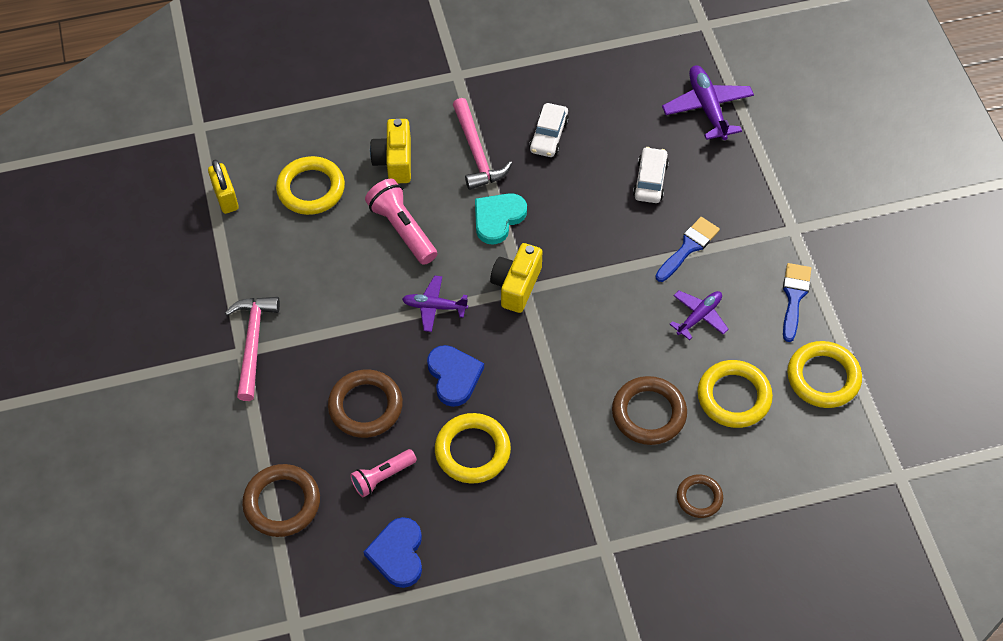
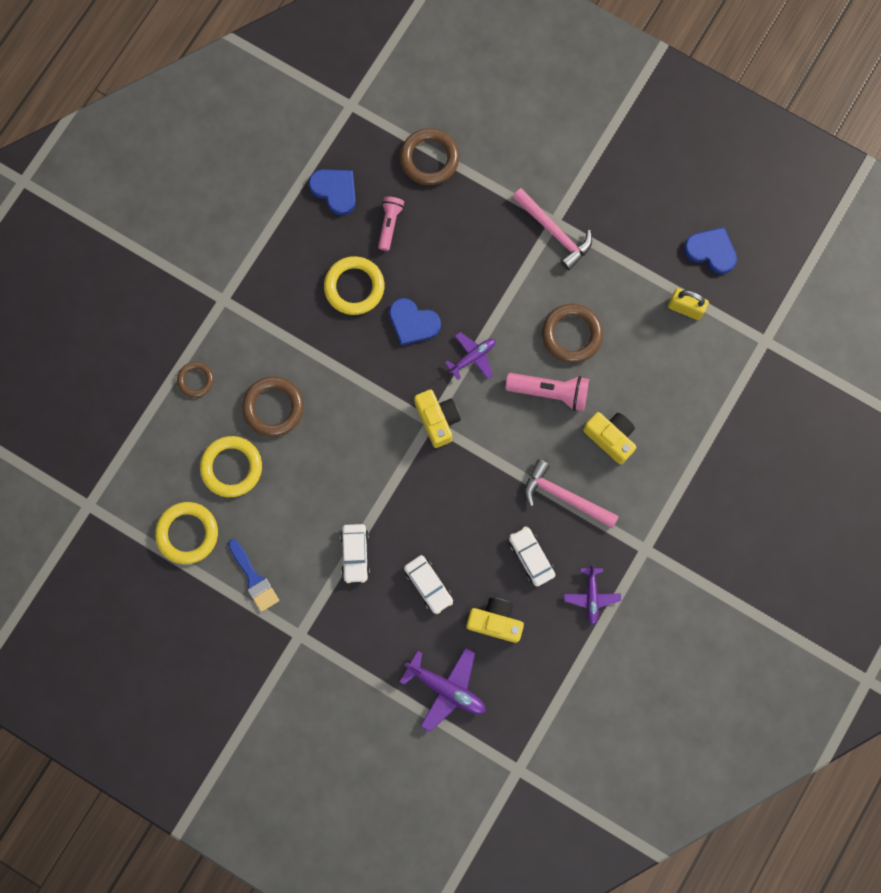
camera: 135 degrees right, 20 degrees up
(153, 219) = (711, 251): none -> blue heart
(311, 189) = (640, 365): yellow ring -> none
(365, 406) = (444, 256): brown ring -> brown ring (571, 334)
(498, 218) = (498, 458): turquoise heart -> none
(623, 118) = (495, 621): none -> yellow camera
(688, 247) = (355, 554): blue brush -> white car
(699, 316) = (302, 506): purple plane -> purple plane (591, 596)

